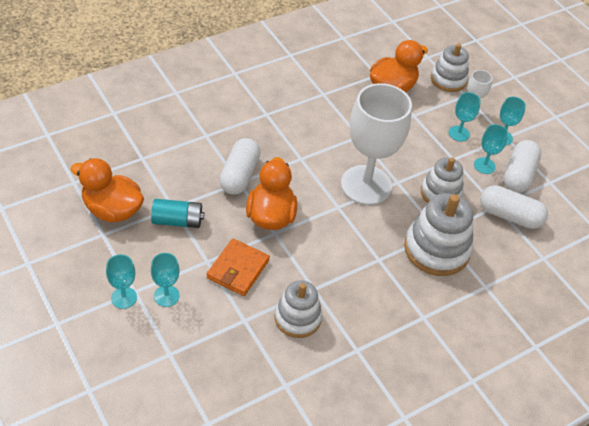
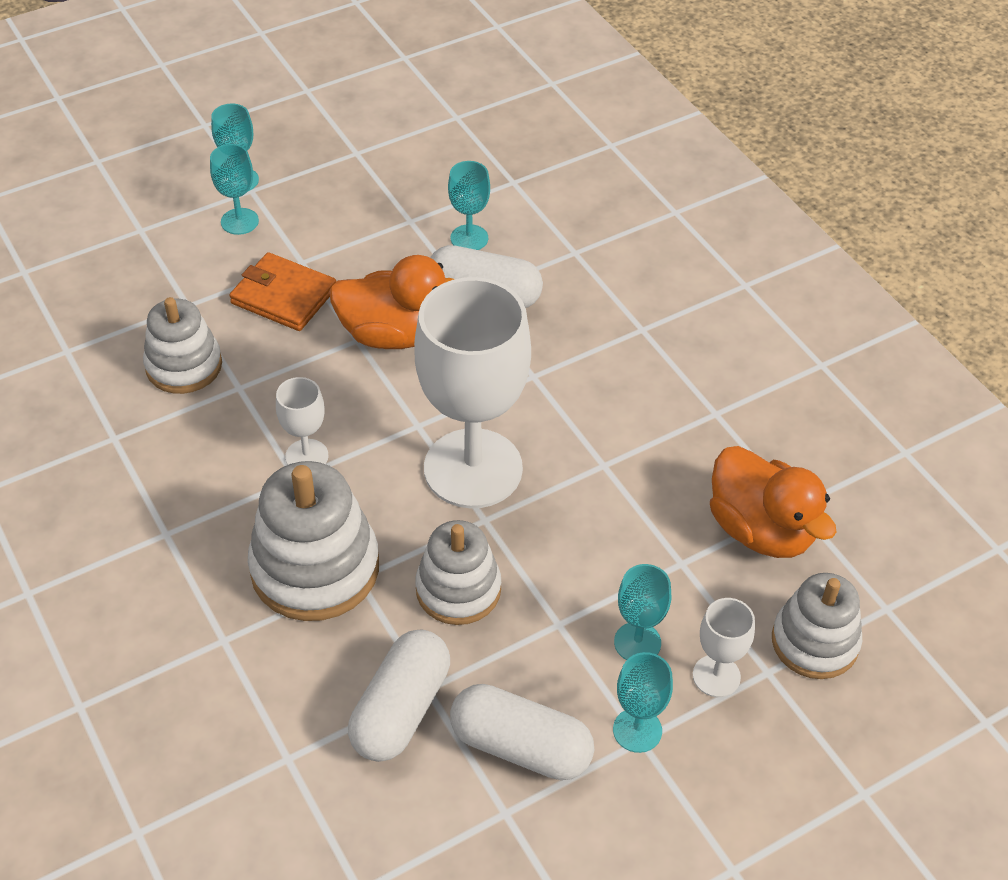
camera: 95 degrees right, 0 degrees up
(112, 210) = (402, 158): orange duck -> none
(177, 221) = (382, 226): turquoise battery -> none
(363, 254) = (306, 456): none -> white goblet
(484, 166) = (544, 681): turquoise goblet -> turquoise goblet (469, 238)

